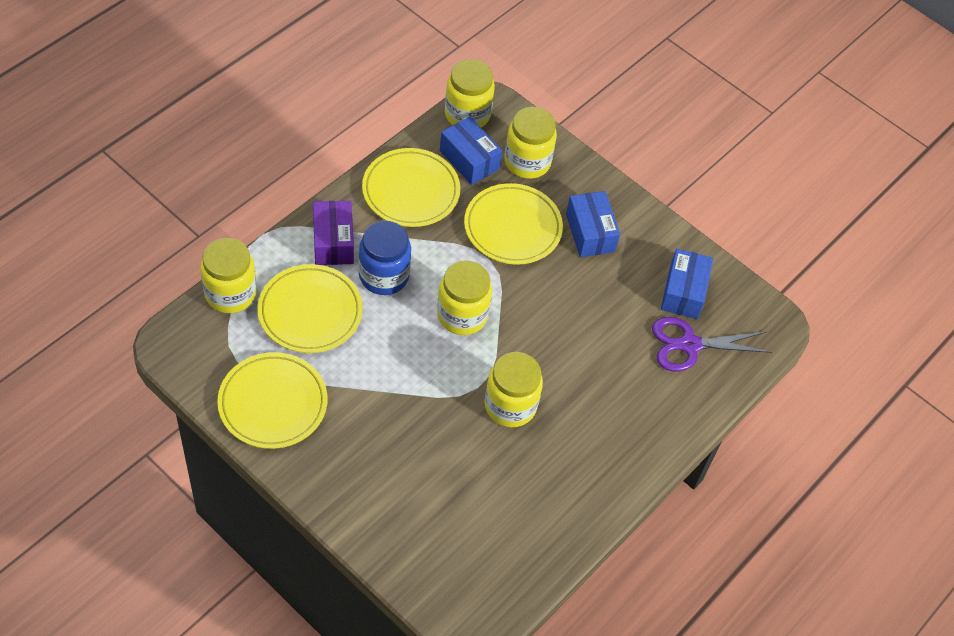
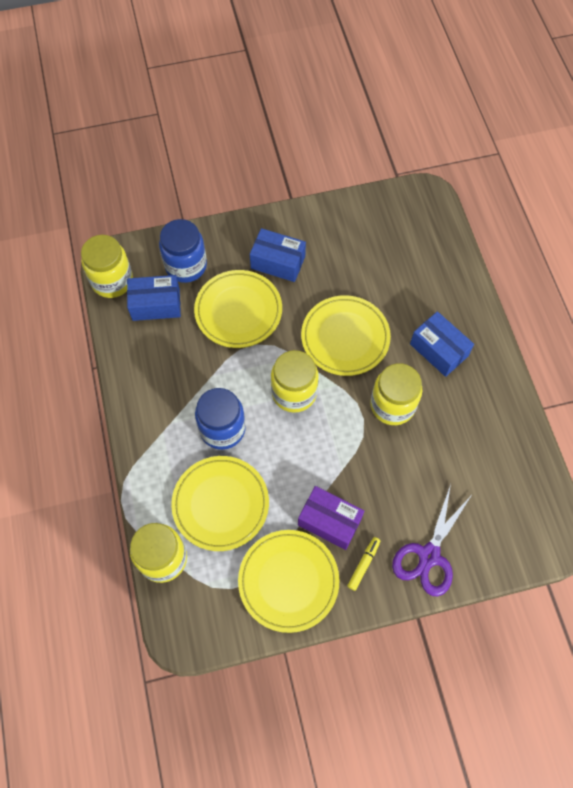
camera: 50 degrees left, 10 degrees up
(329, 458) = (363, 564): none -> yellow marker
(333, 242) = (165, 449): purple box -> purple box (329, 521)
(411, 191) = (156, 363): yellow plate -> yellow plate (345, 337)
(527, 162) = (186, 266): yellow jar -> blue jar
(683, 292) = (366, 234): blue box -> blue box (439, 350)
(689, 345) = (411, 257): purple scissors -> purple scissors (429, 555)

